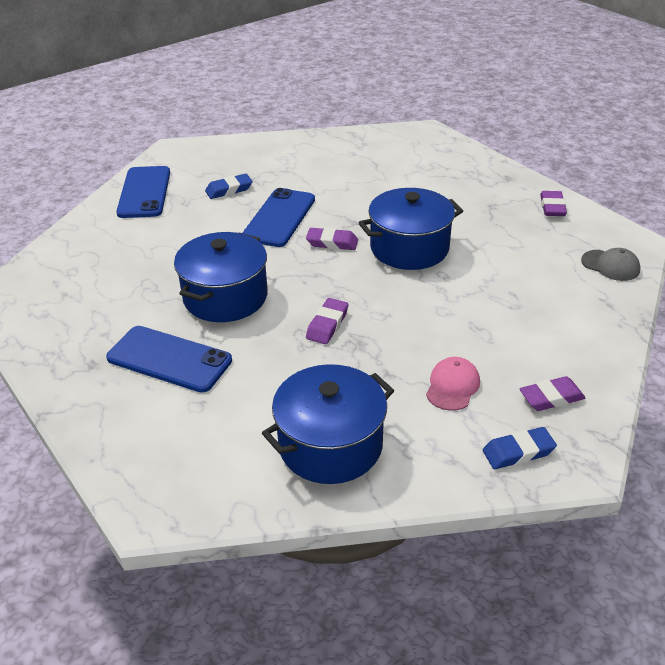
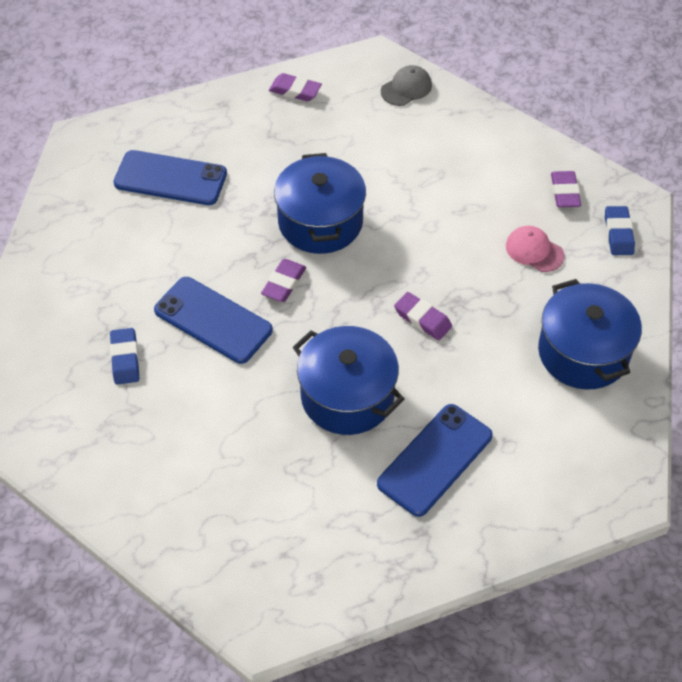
camera: 75 degrees left, 15 degrees up
(144, 192) = (86, 451): blue phone -> blue phone (170, 178)

